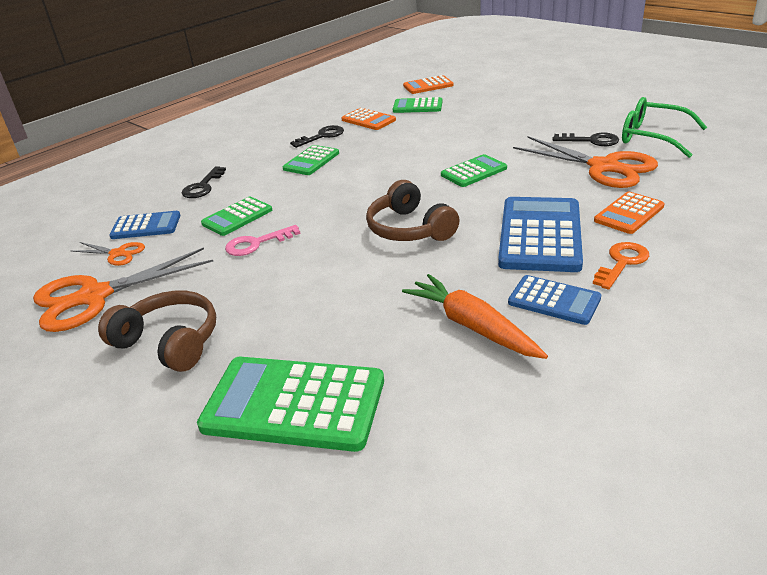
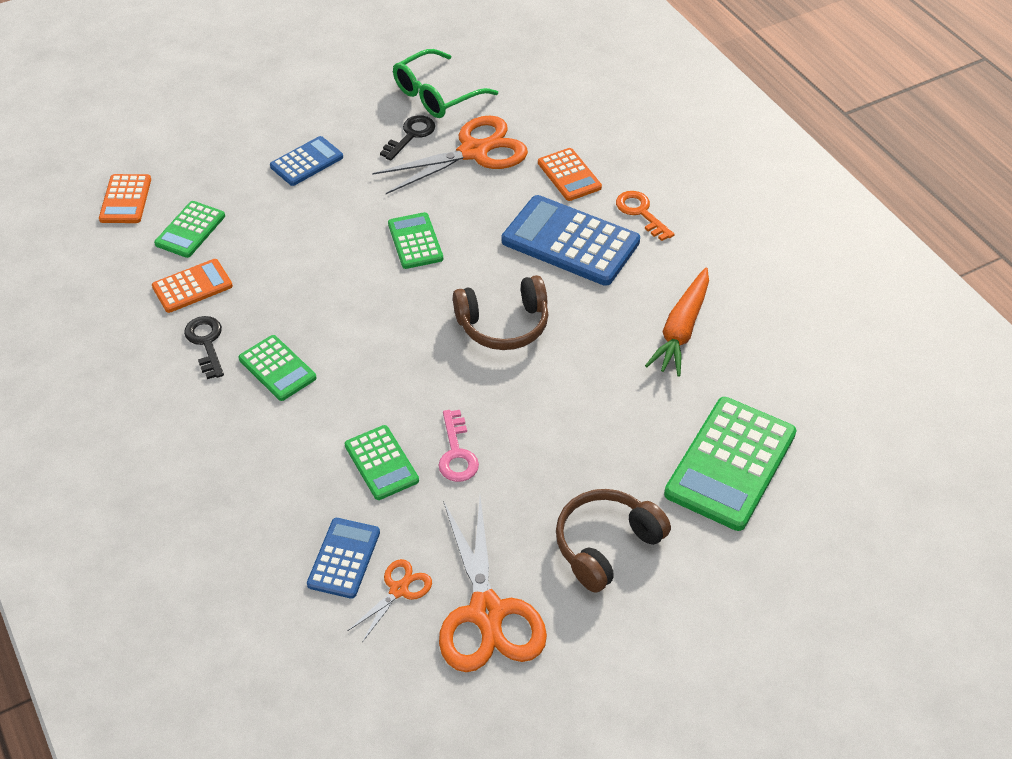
camera: 75 degrees left, 15 degrees up
(203, 186) = (269, 489): black key -> none
(472, 326) = (681, 330): orange carrot -> orange carrot turned 45 degrees counterclockwise
(554, 301) = (671, 271): blue calculator -> blue calculator (306, 162)

